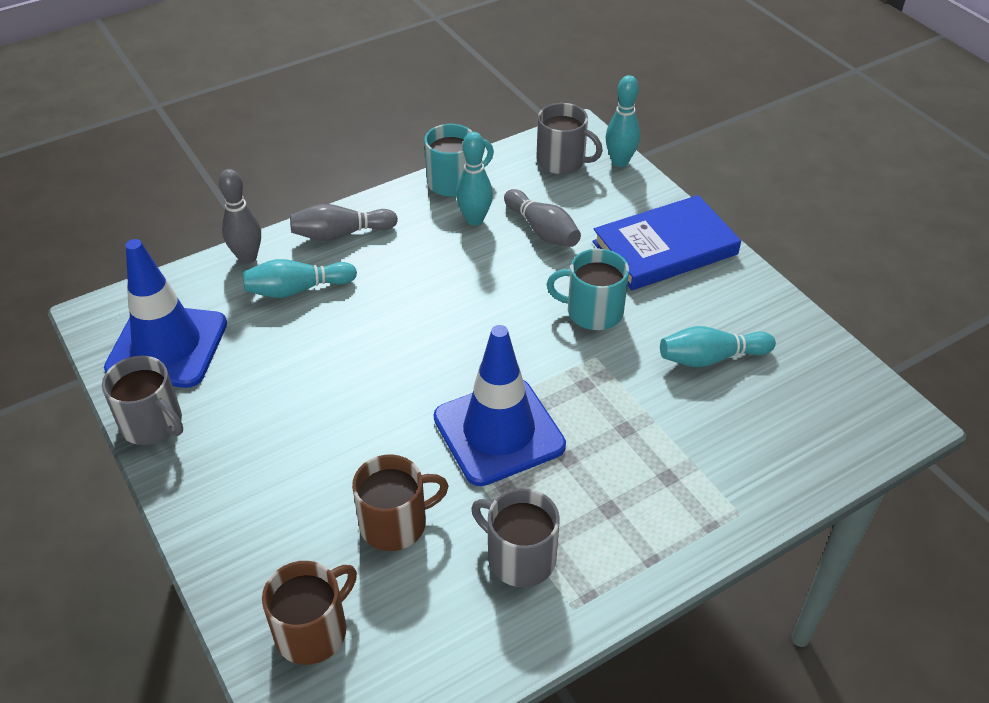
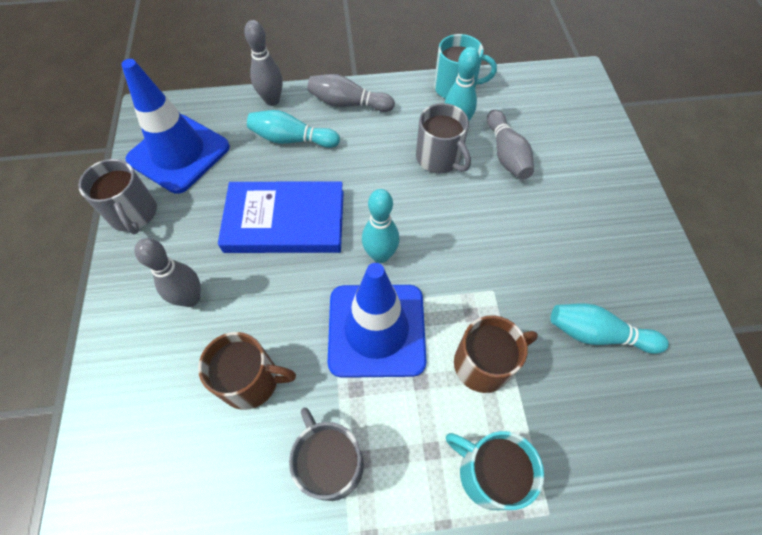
camera: 25 degrees right, 15 degrees up
(279, 478) = (191, 298): none -> grey bowling pin
(313, 631) = (137, 453): brown mug -> brown mug (484, 364)
(562, 161) = (553, 97): grey mug -> grey mug (439, 158)
(593, 311) = (512, 246): turquoise mug -> turquoise mug (488, 473)
(620, 162) = (603, 113): turquoise bowling pin -> turquoise bowling pin (380, 255)
(665, 248) = (605, 208): blue book -> blue book (285, 221)

